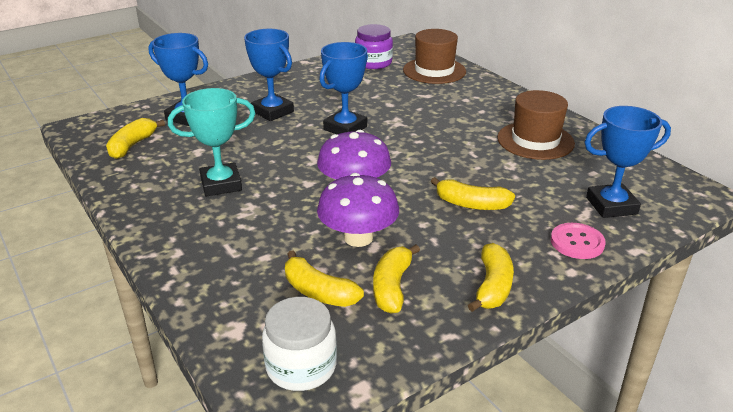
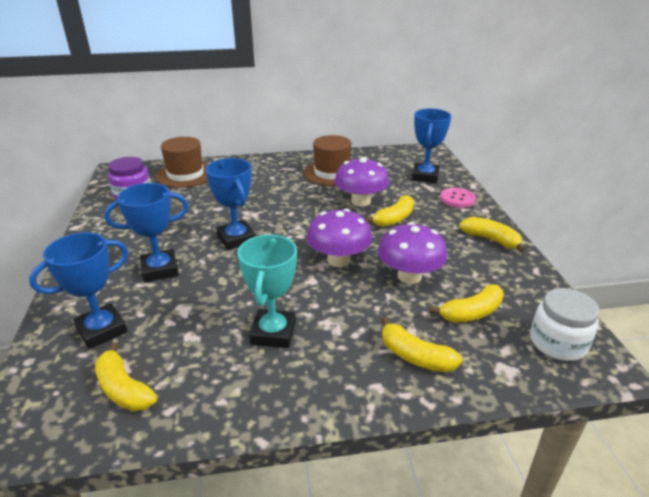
camera: 65 degrees left, 0 degrees up
(392, 287) = (477, 278): yellow banana -> yellow banana (415, 356)
(488, 174) = (360, 201): none -> purple mushroom

